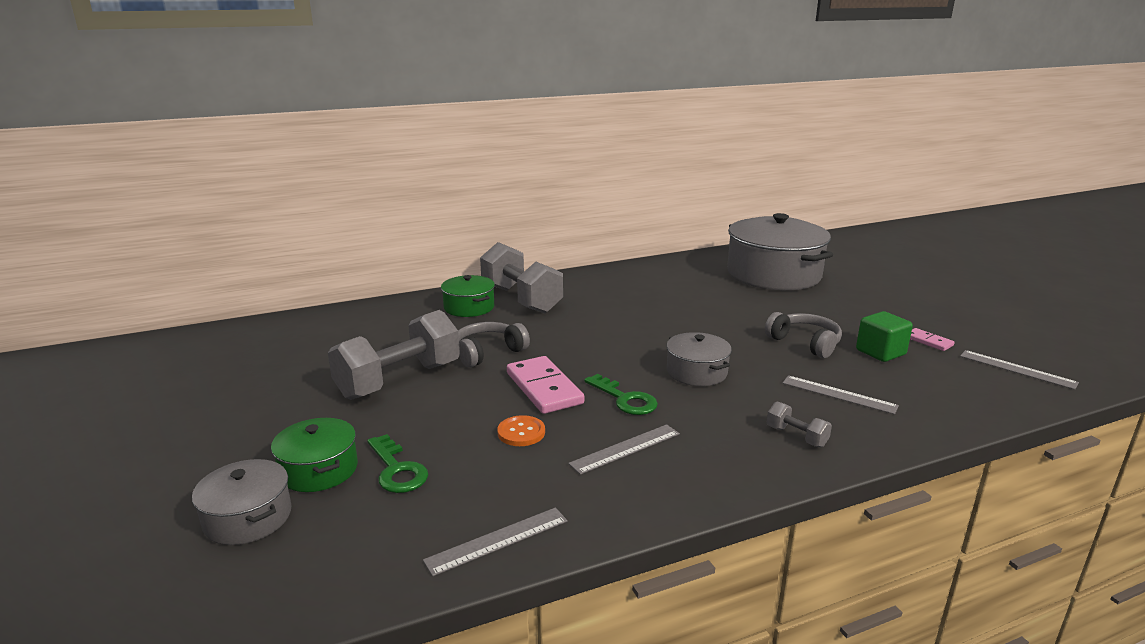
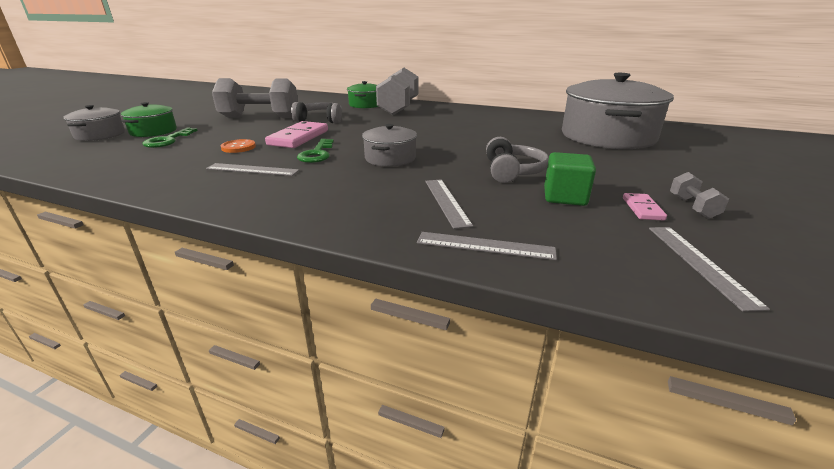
camera: 45 degrees right, 5 degrees up
(497, 540) = (113, 173): grey ruler -> grey ruler (485, 246)
(796, 436) = (345, 205): grey dumbbell -> grey dumbbell (692, 207)

